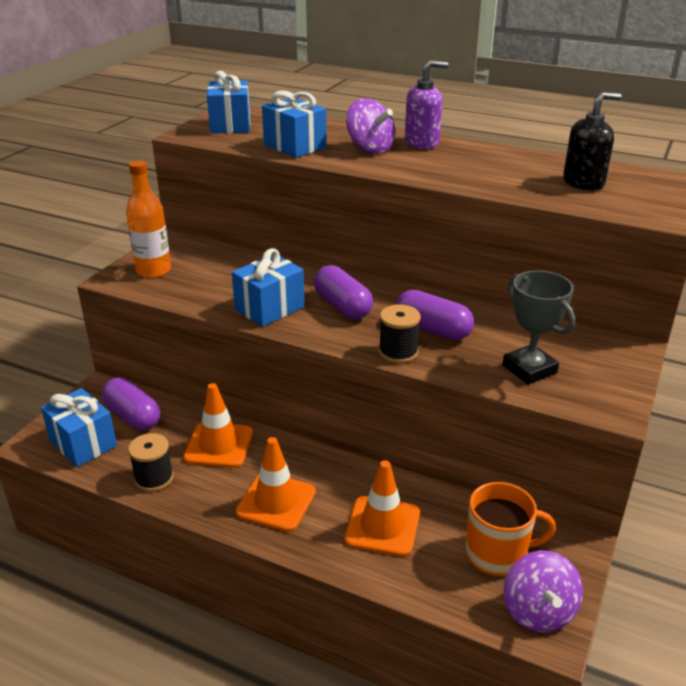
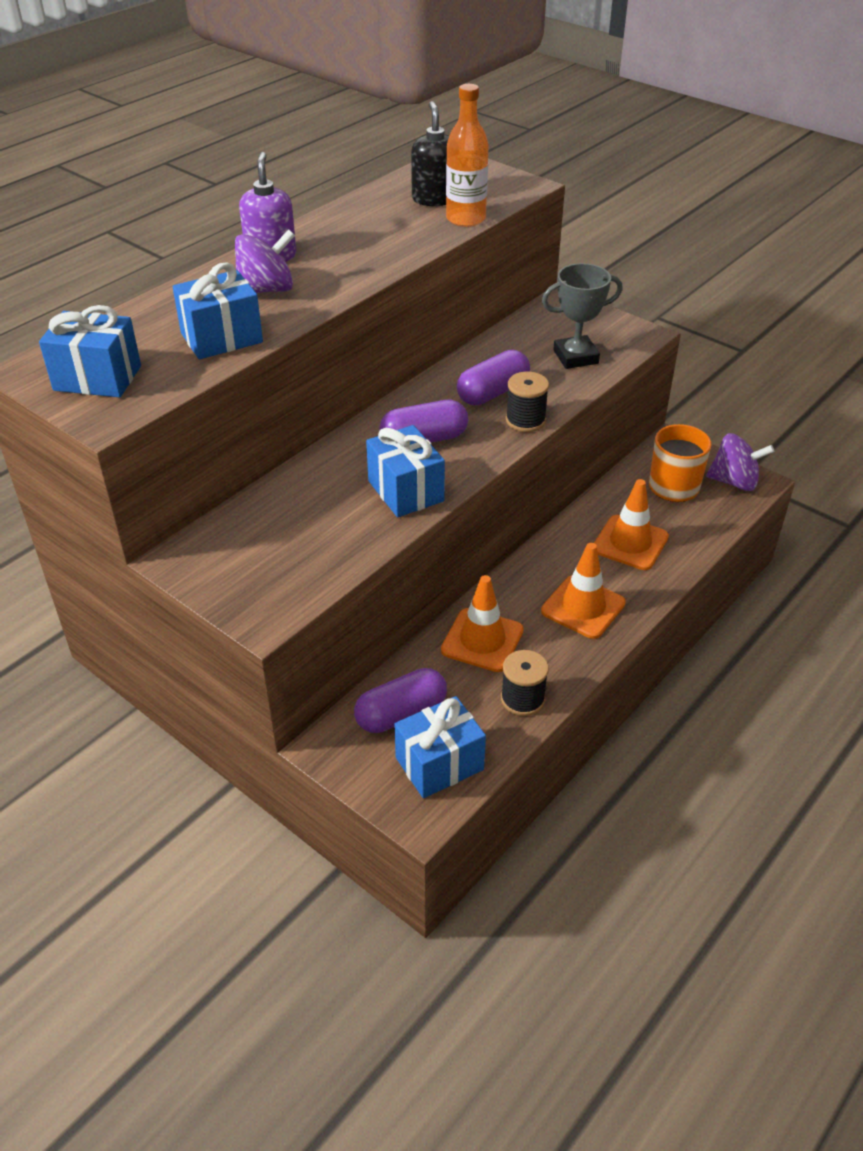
camera: 75 degrees left, 10 degrees up
(153, 271) = (261, 580): orange bottle -> orange bottle (465, 219)

